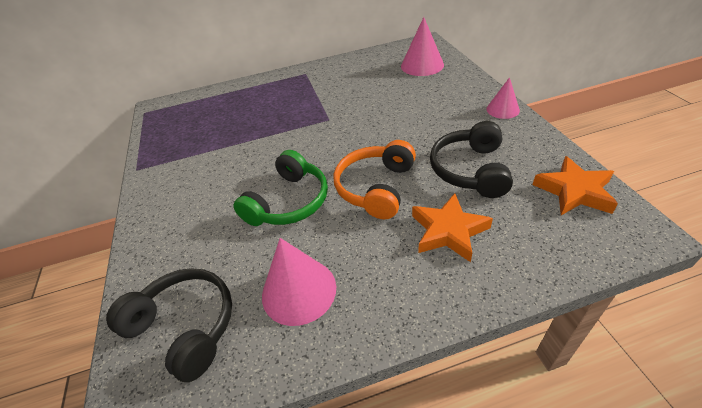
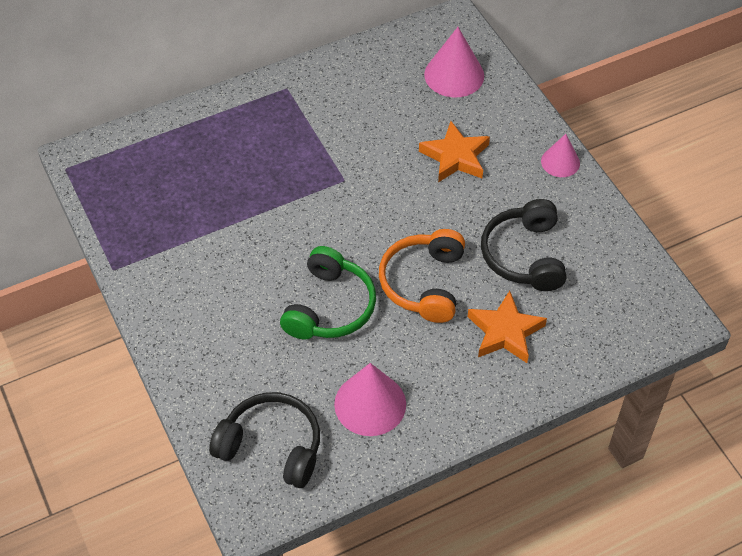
camera: 15 degrees left, 10 degrees up
(574, 191) = (627, 279): orange star -> orange star (455, 157)

